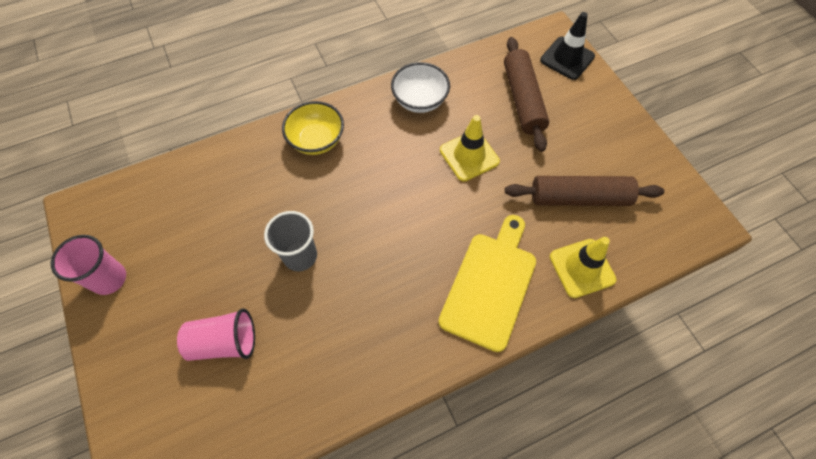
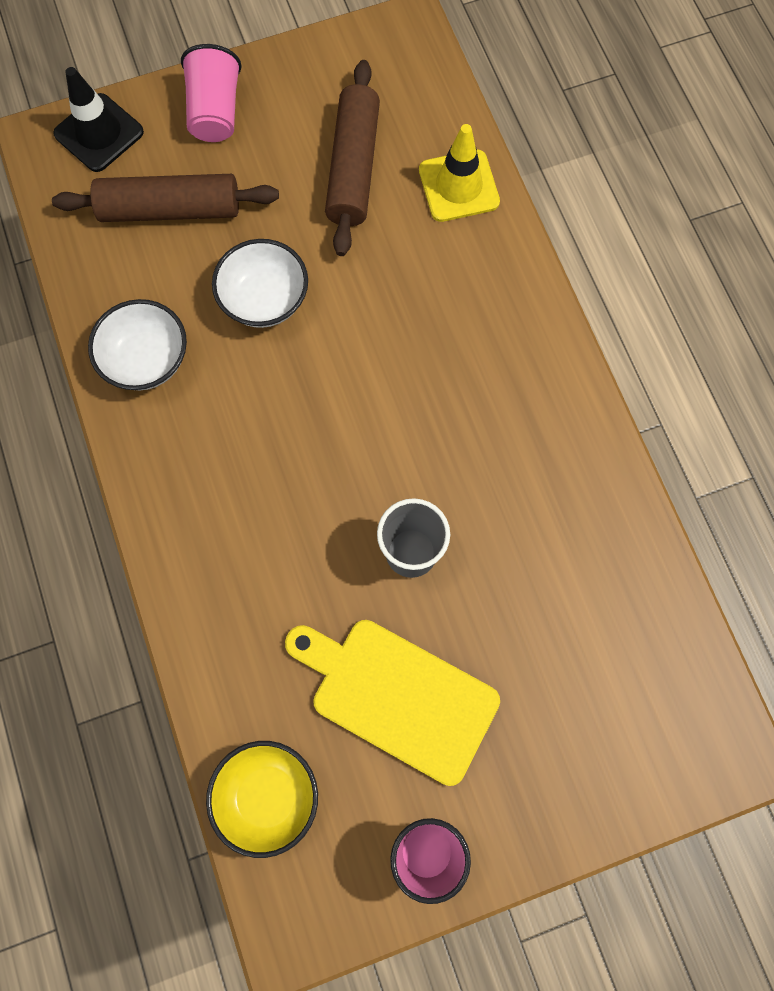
camera: 85 degrees left, 10 degrees up
(224, 342) = (537, 659): pink cup -> pink cup (215, 112)
(316, 140) = (203, 526): yellow bowl -> yellow bowl (267, 796)
(469, 156) = (264, 299): yellow traffic cone -> white bowl
(490, 285) = (475, 299): yellow cutting board -> yellow cutting board (397, 695)

